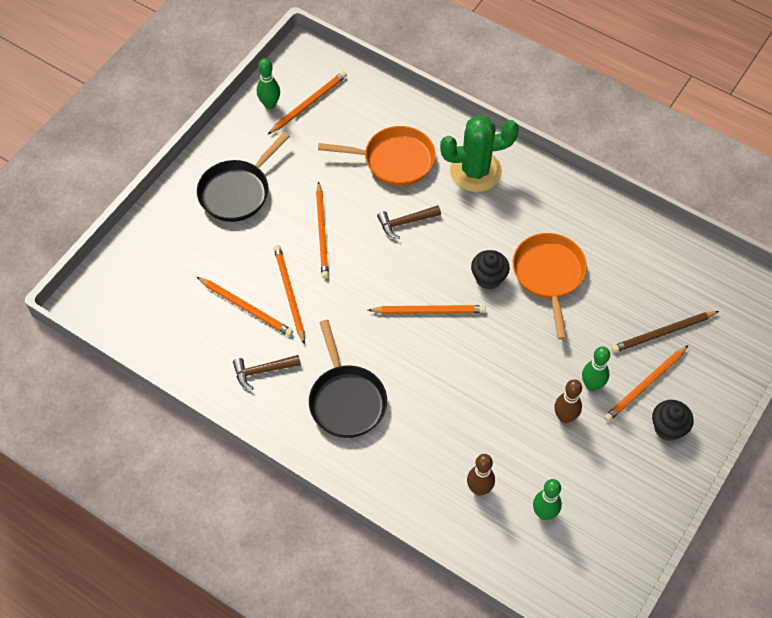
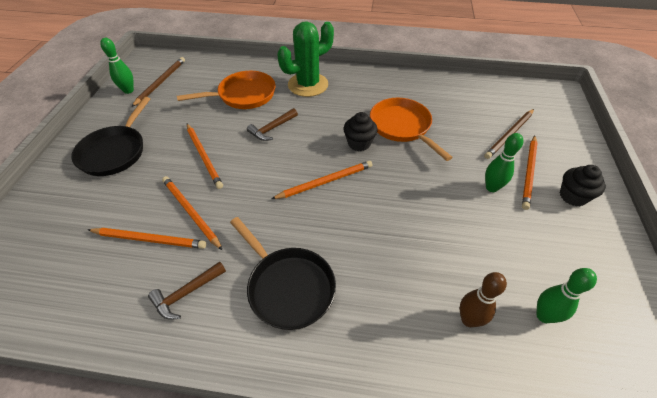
camera: 25 degrees left, 10 degrees down
(309, 104) = (161, 82): orange pencil -> brown pencil
(565, 417) = (491, 220): brown bowling pin -> none

